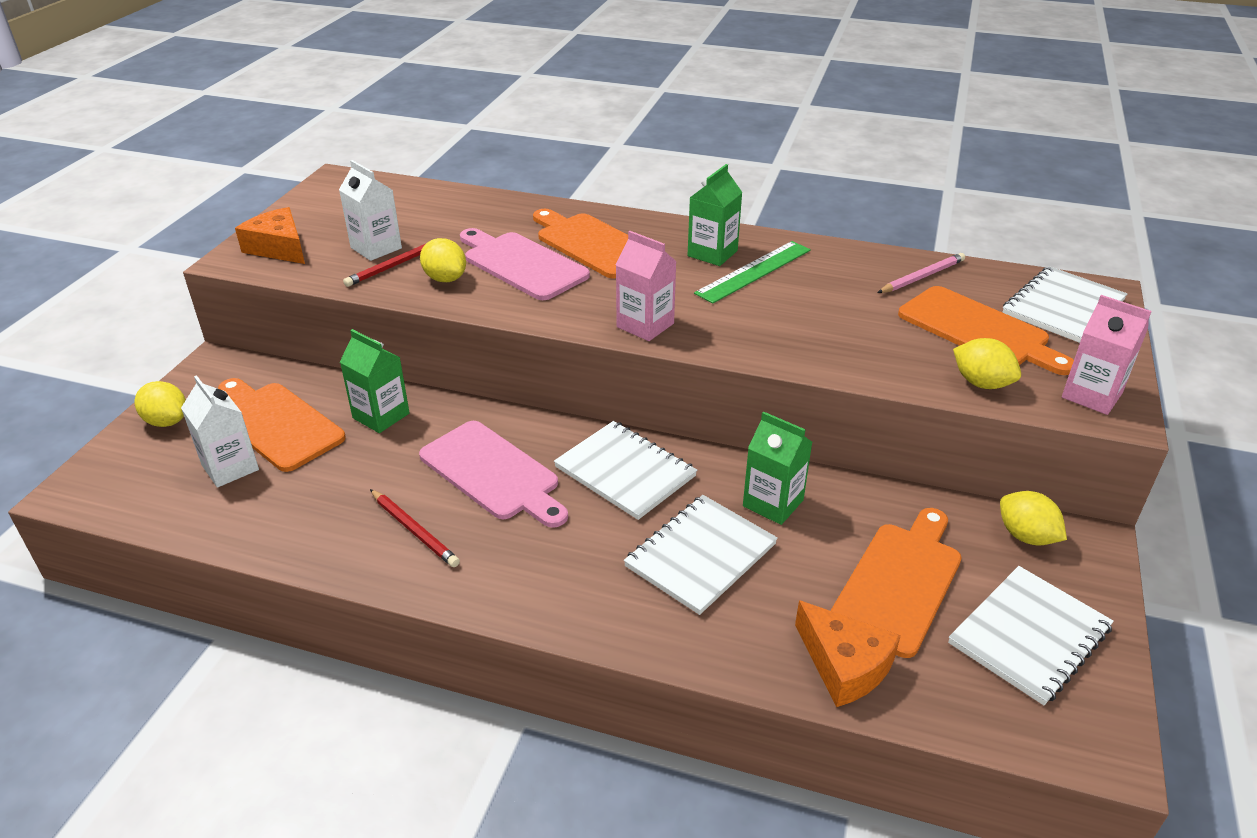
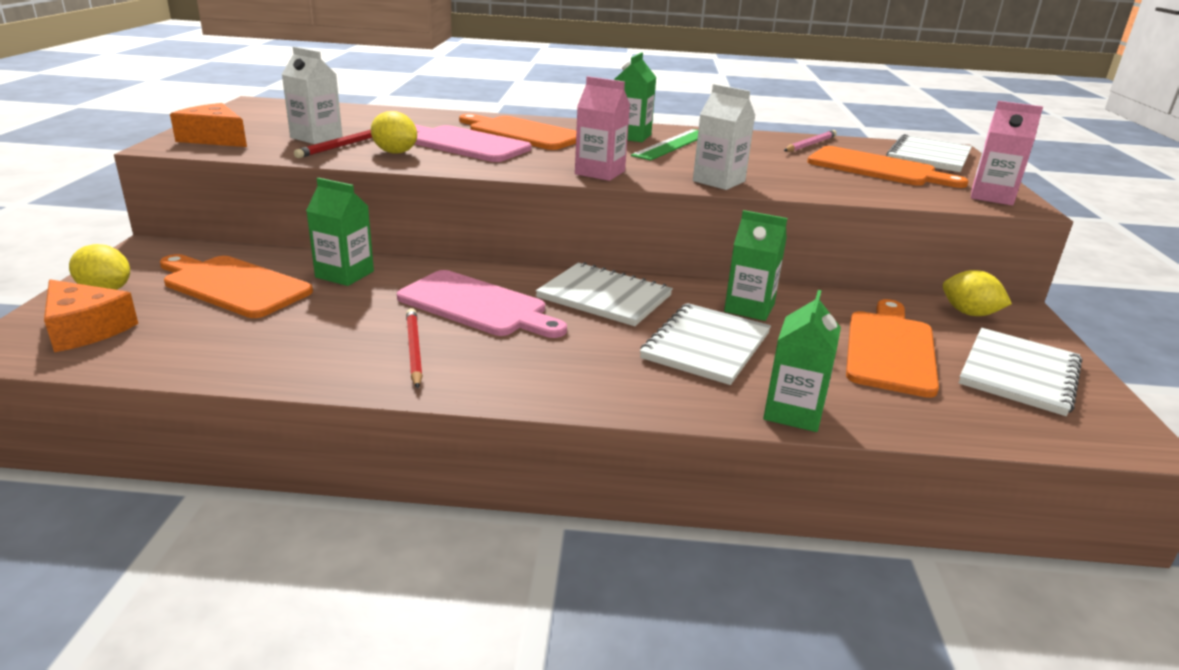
camera: 15 degrees left, 10 degrees down
(230, 467) = (190, 319): white carton -> white carton (718, 181)
(414, 530) = (414, 350): red pencil -> red pencil turned 135 degrees counterclockwise
(747, 659) = (793, 412): none -> green carton
(844, 665) = (882, 407): orange cheese -> orange cheese (85, 329)
(981, 383) = (903, 193): yellow lemon -> none

